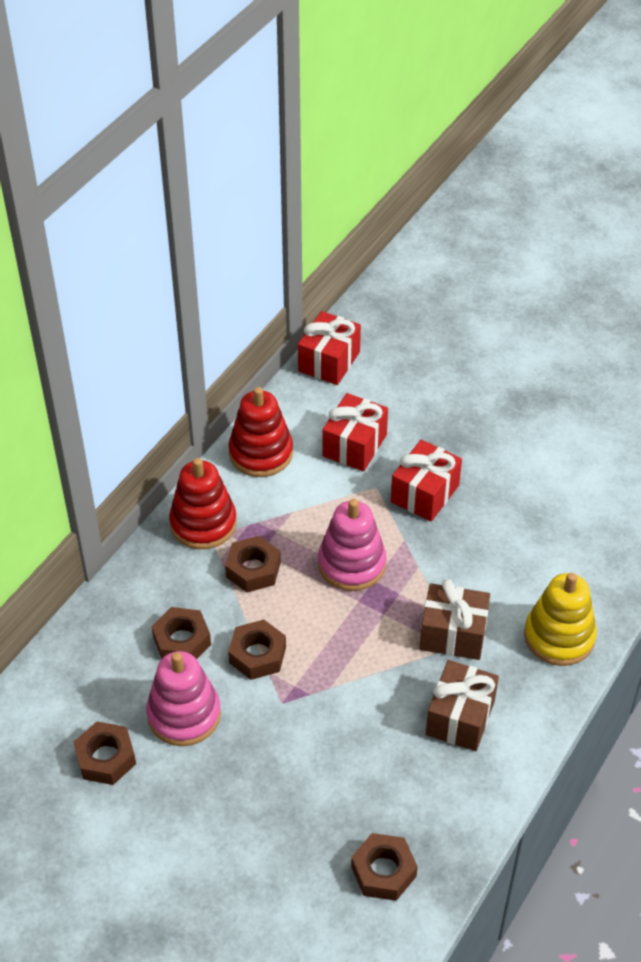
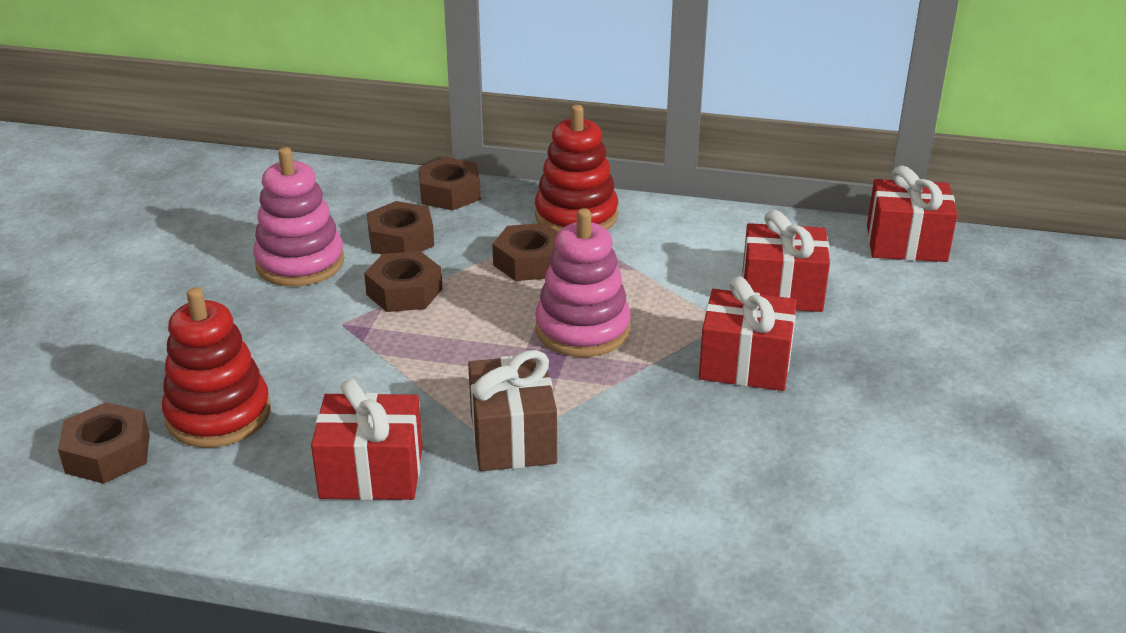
camera: 70 degrees right, 15 degrees down
(106, 758) = (228, 230): brown nut -> brown nut (450, 193)
(261, 453) = (711, 229): red stacking toy -> red stacking toy (218, 415)
(460, 717) = (371, 473): brown gift -> red gift
(559, 637) = (563, 546): yellow stacking toy -> none

